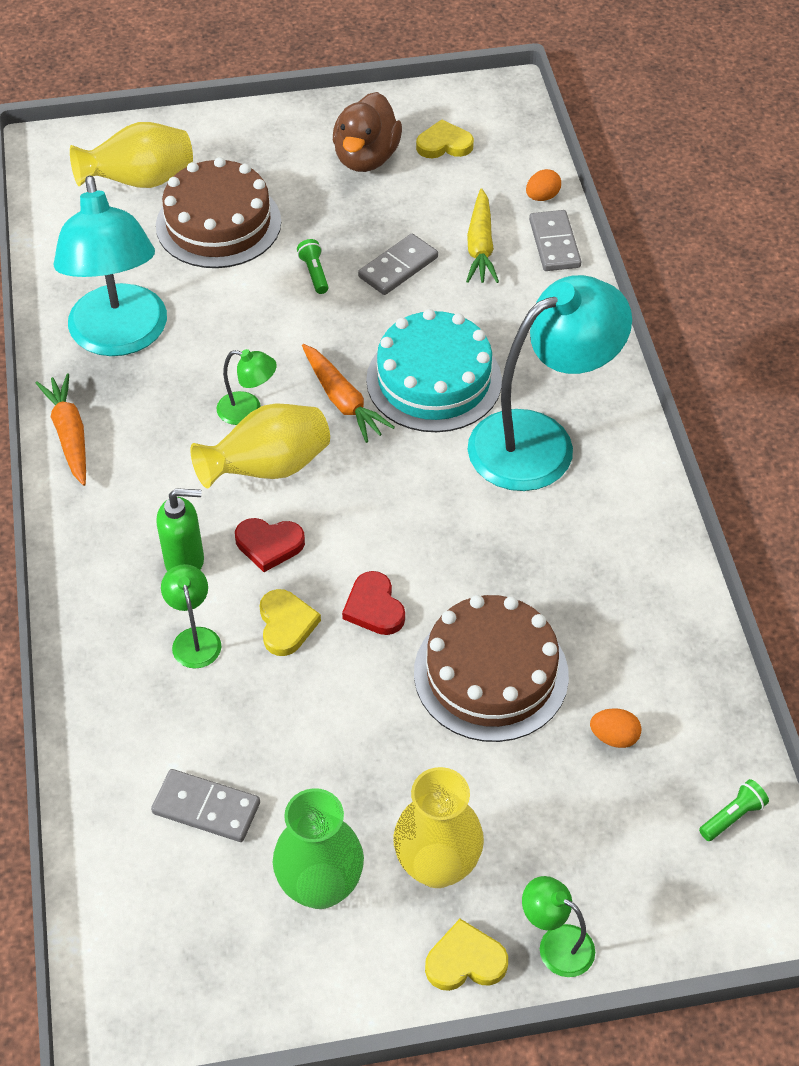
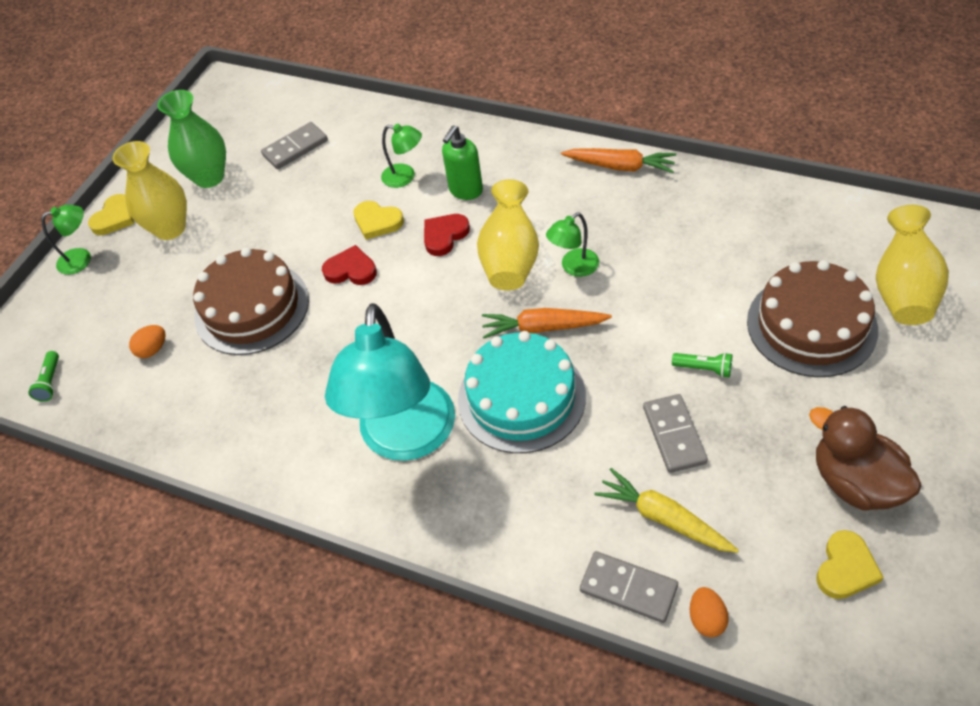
camera: 130 degrees right, 0 degrees up
(120, 337) = (703, 219): turquoise lamp -> none

